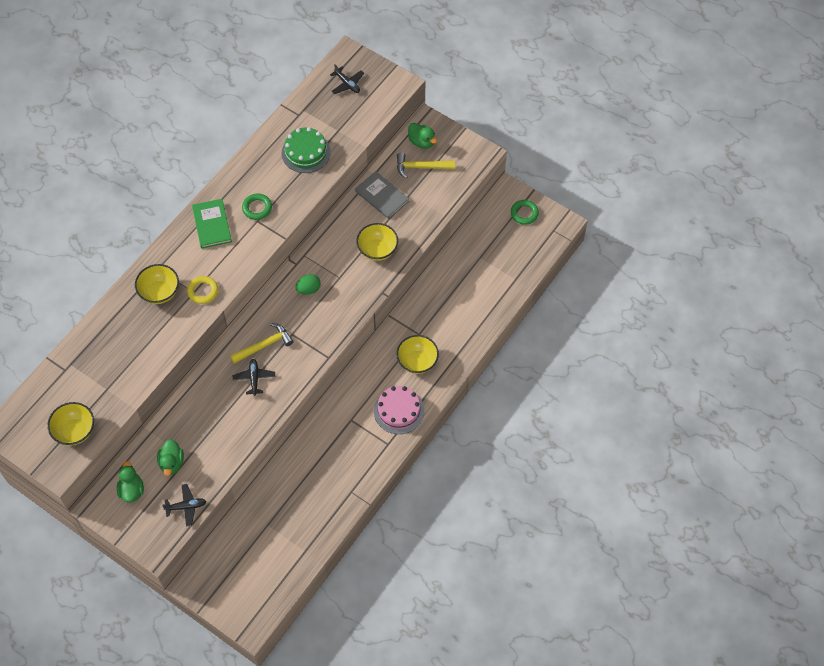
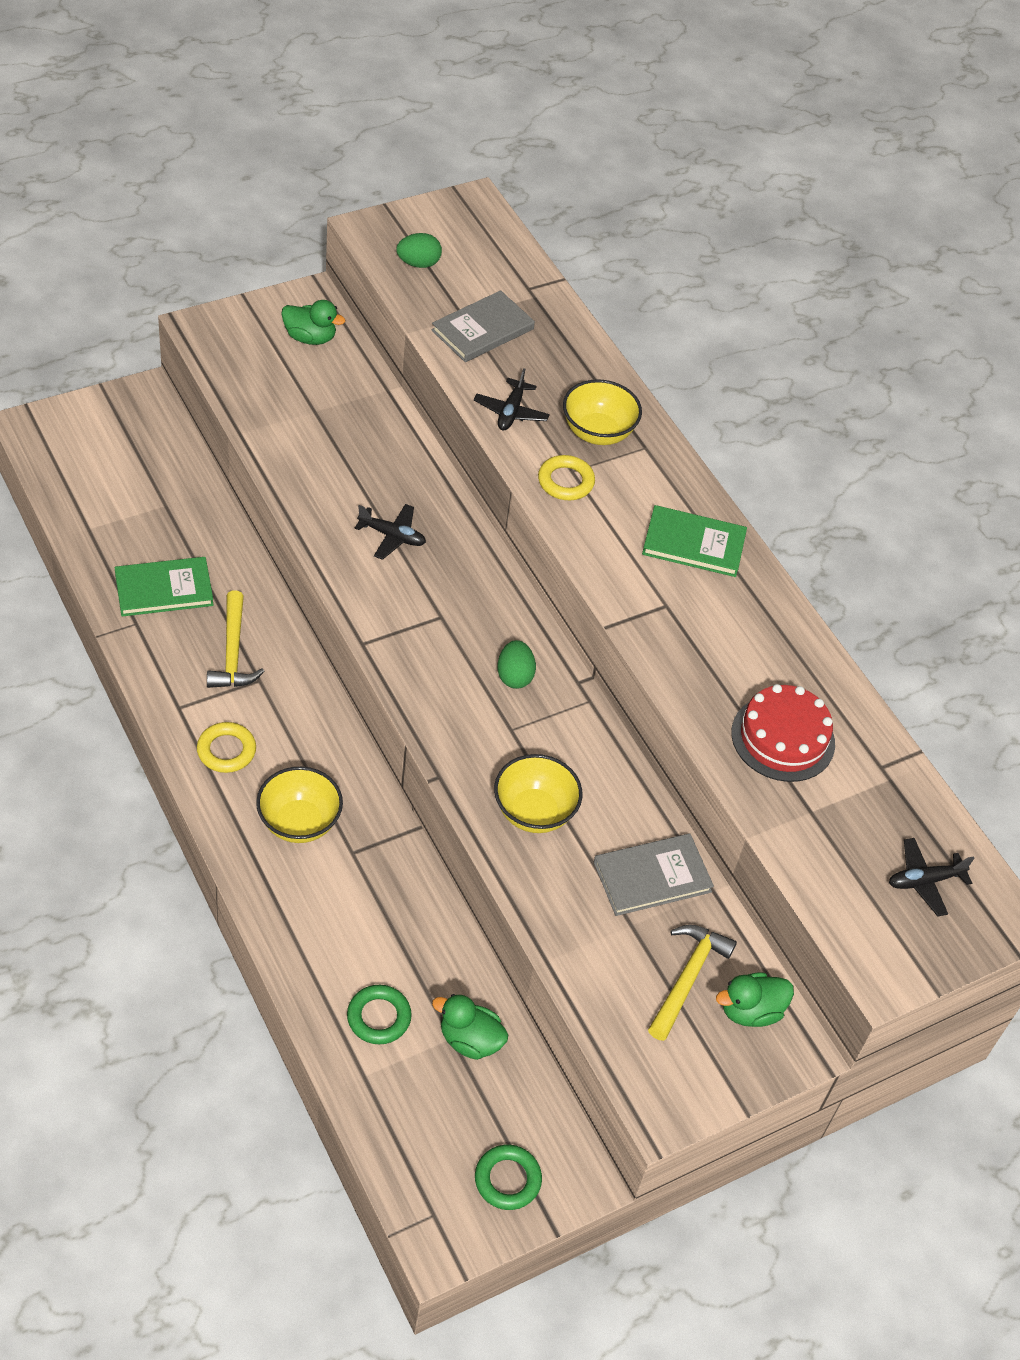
camera: 110 degrees right, 10 degrees down
(75, 431) = (418, 263): yellow bowl -> green egg
(112, 375) = (482, 330): none -> grey book
(172, 463) = (319, 392): green duck -> green duck (470, 1040)
(186, 506) = (237, 380): black plane -> black plane (511, 412)
(257, 208) = (694, 616): green ring -> green ring (379, 1017)
(264, 345) = (444, 573): yellow hammer -> yellow hammer (233, 652)
(306, 152) = (783, 738): green cake -> red cake
(323, 492) = (164, 589): none -> green book
(399, 411) = (226, 750): pink cake -> yellow ring

